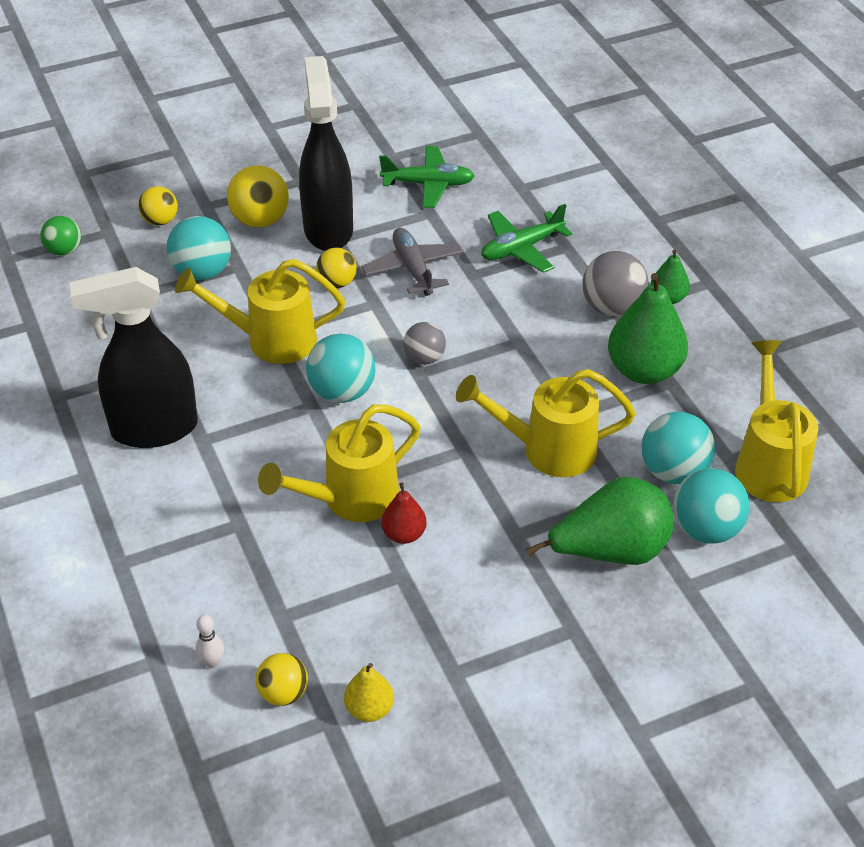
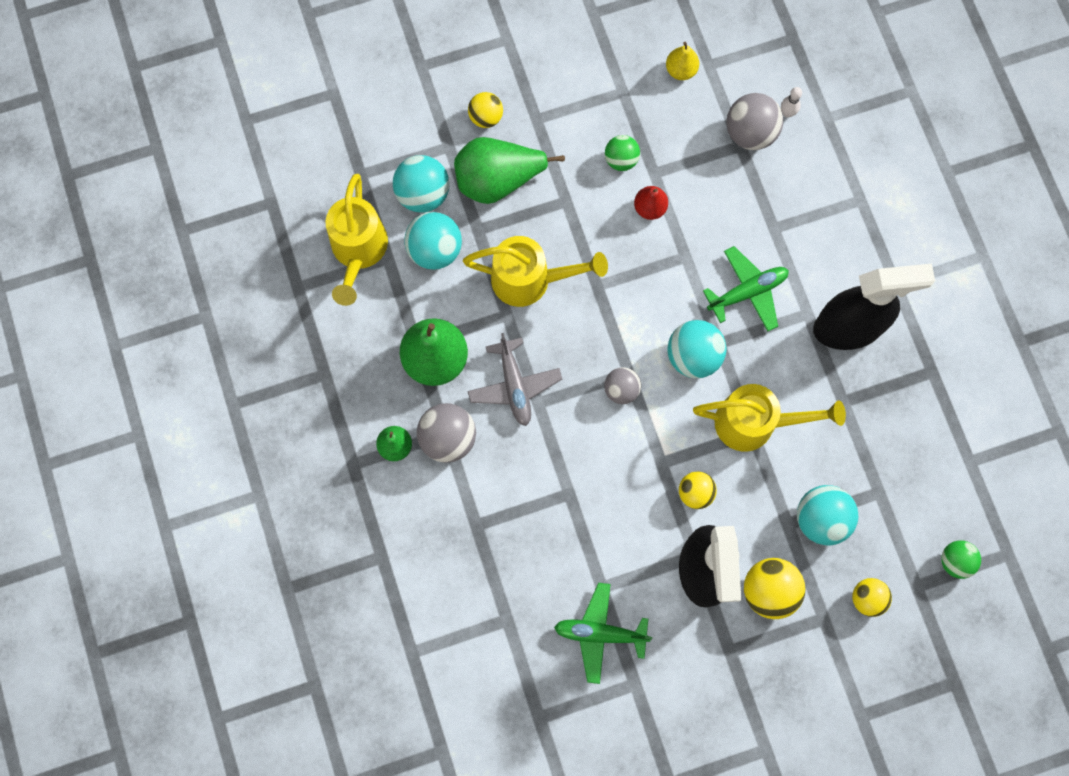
camera: 175 degrees left, 30 degrees up
(267, 633) = (750, 133): none -> grey ball
(283, 693) = (738, 86): yellow ball -> yellow ball (486, 117)
(351, 499) = (688, 244): yellow watering can -> none
(413, 269) = (623, 505): grey plane -> grey plane (514, 385)
(447, 587) = (621, 160): none -> green ball
(521, 248) = (519, 526): green plane -> green plane (747, 292)

